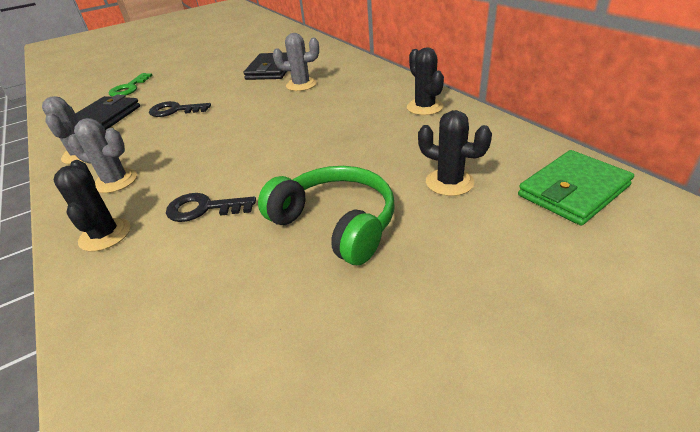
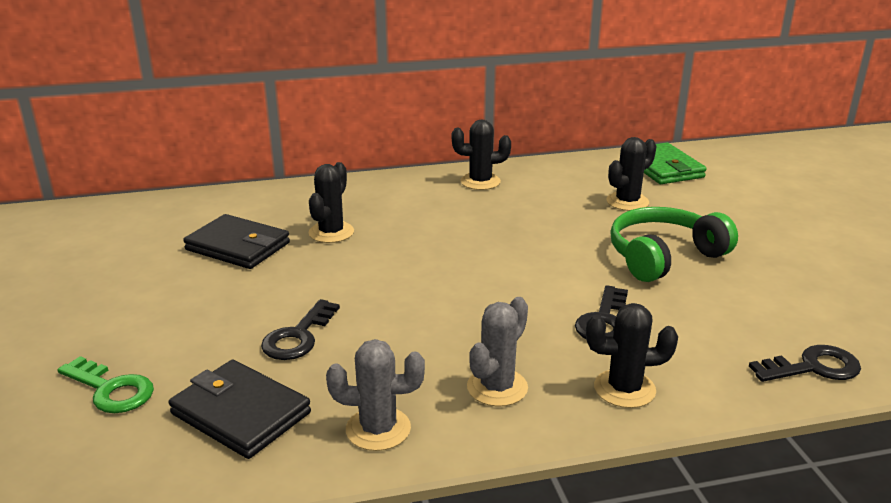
camera: 75 degrees left, 10 degrees down
(123, 361) = (813, 367): none -> black key
(301, 85) = (331, 232): grey cactus -> black cactus

